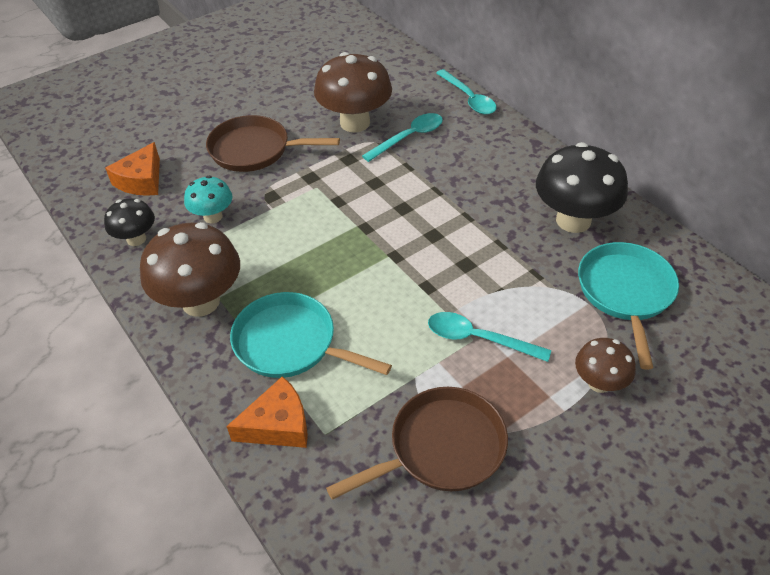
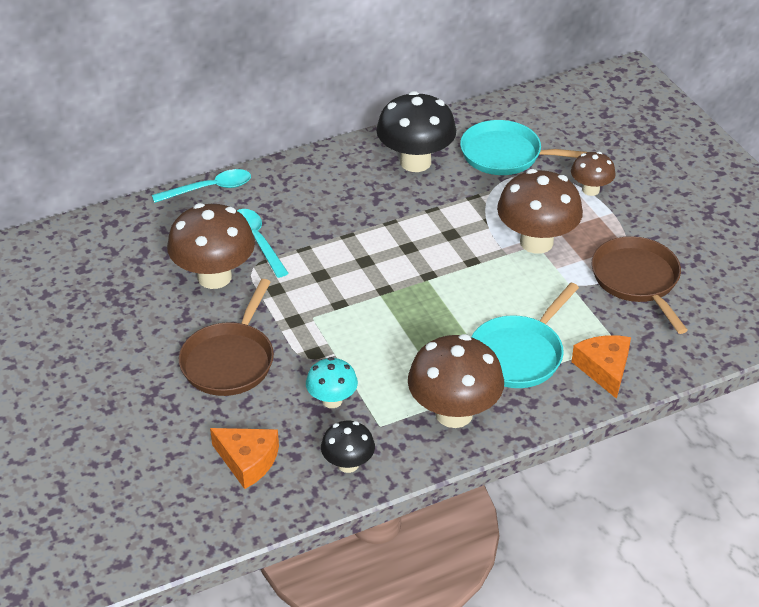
camera: 80 degrees left, 5 degrees down
(478, 339) = (536, 242): turquoise spoon -> brown mushroom

